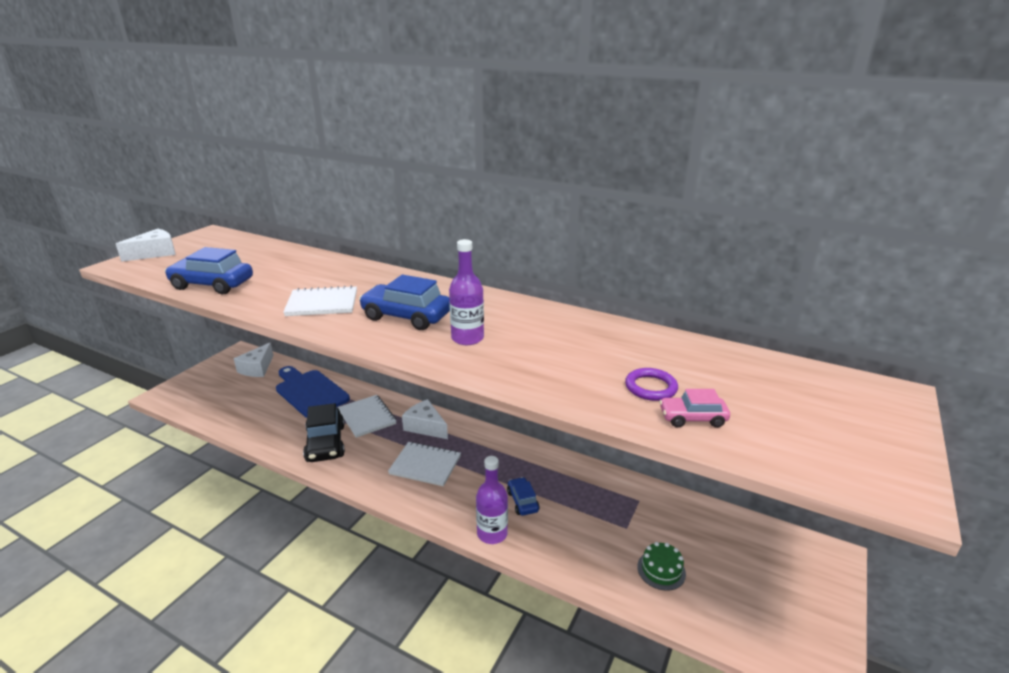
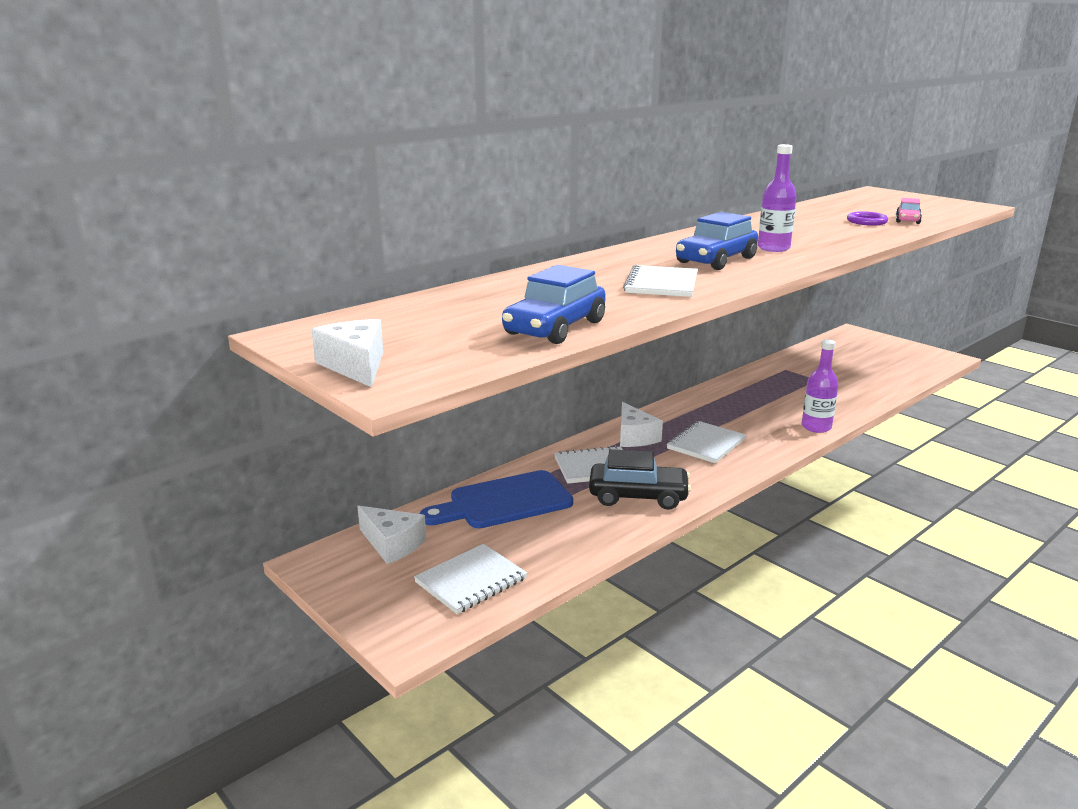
camera: 70 degrees left, 5 degrees down
(217, 400) = (471, 581): none -> white notebook
(425, 427) = (634, 437): white cheese -> white cheese turned 75 degrees counterclockwise
(522, 501) = (776, 409): blue car -> none
(661, 570) = (863, 378): green cake -> none

